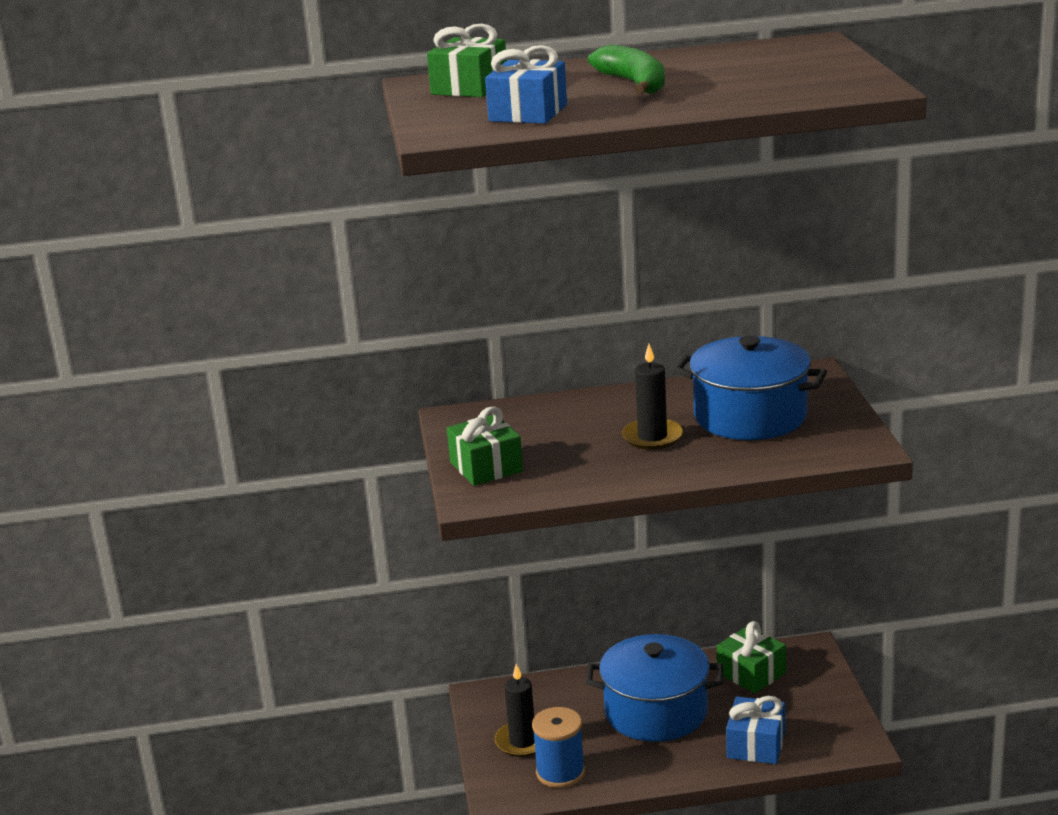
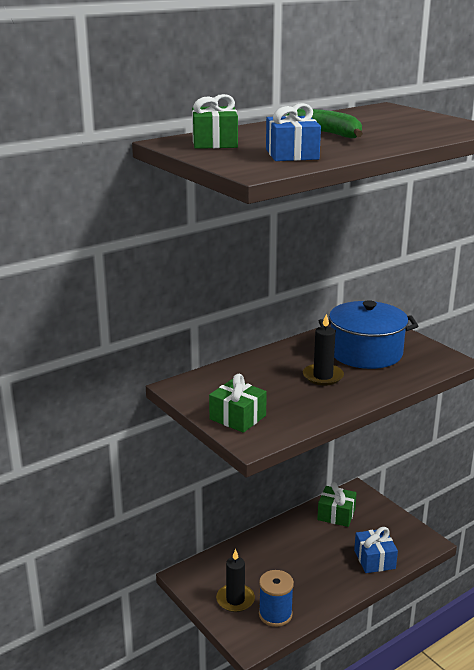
camera: 30 degrees left, 0 degrees up
(656, 712) = (301, 555): blue pot -> none

